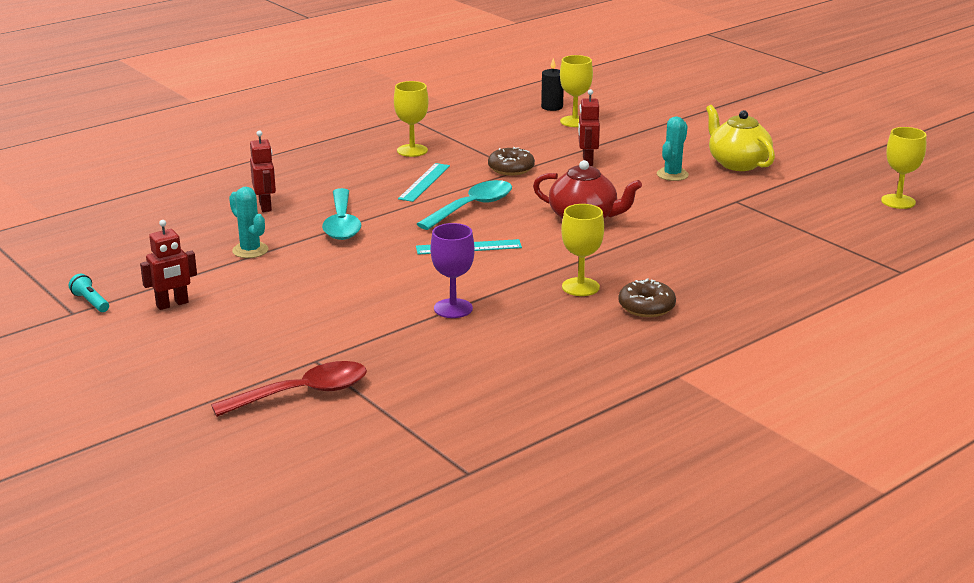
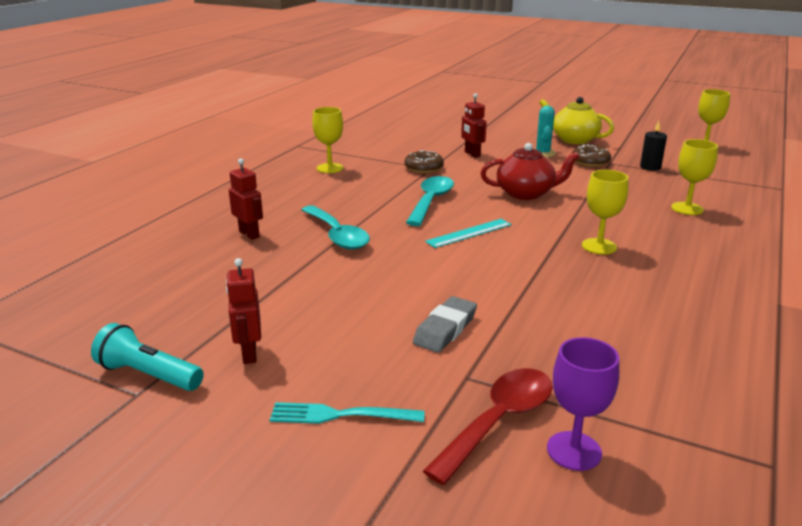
camera: 25 degrees left, 0 degrees up
(91, 302) = (149, 375): turquoise flashlight -> turquoise flashlight, size x1.67
(172, 304) = (249, 353): red robot -> red robot turned 135 degrees clockwise
(195, 361) = (340, 415): none -> turquoise fork
(250, 250) = (276, 277): turquoise cactus -> none
(341, 323) = (445, 329): none -> grey eraser
(424, 182) = (368, 189): turquoise ruler -> none
(453, 308) = (525, 289): purple goblet -> purple goblet (574, 451)
(552, 107) = (398, 124): black candle -> black candle (650, 167)
(574, 121) = (427, 131): yellow goblet -> yellow goblet (687, 208)
(646, 307) = (669, 251): brown donut -> brown donut (590, 162)

